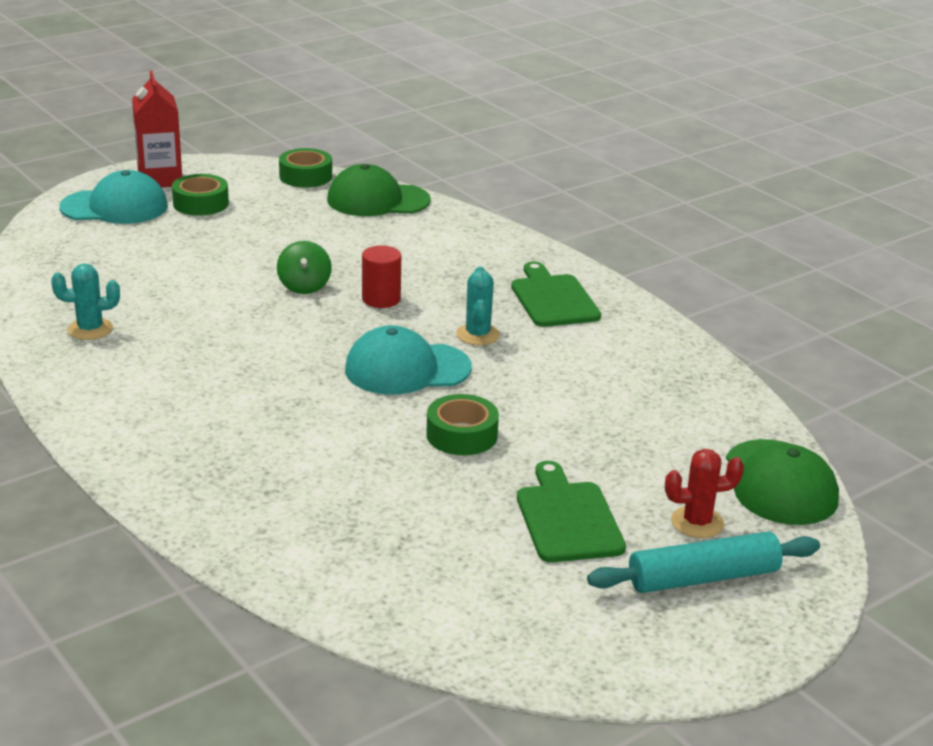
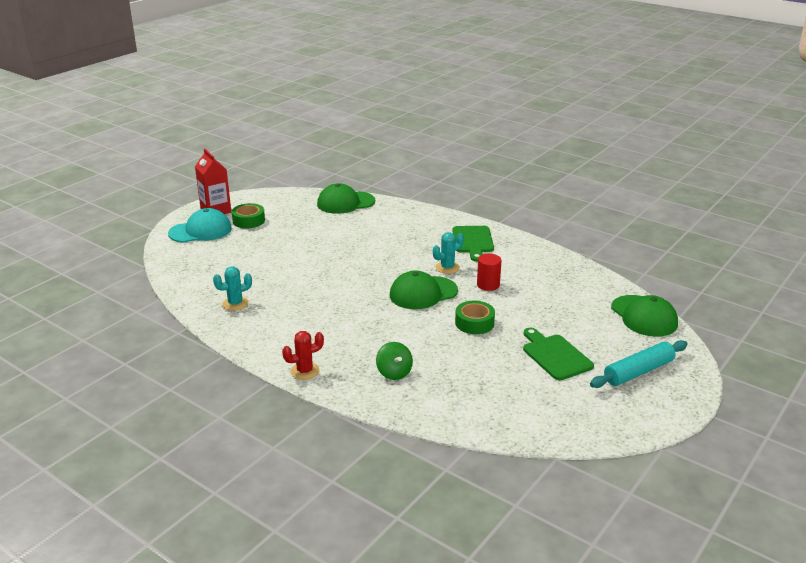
camera: 15 degrees left, 0 degrees up
(304, 286) = (338, 258): green spinning top -> green spinning top (394, 373)
(305, 176) = (297, 195): green tape -> none
(381, 299) = (384, 257): red cylinder -> red cylinder (488, 285)
(407, 369) = (423, 293): turquoise cap -> green cap
(478, 335) = (447, 268): turquoise cactus -> turquoise cactus turned 75 degrees clockwise
(553, 299) = (473, 241): green cutting board -> green cutting board turned 150 degrees counterclockwise
(697, 522) = (618, 344): red cactus -> red cactus (305, 371)

